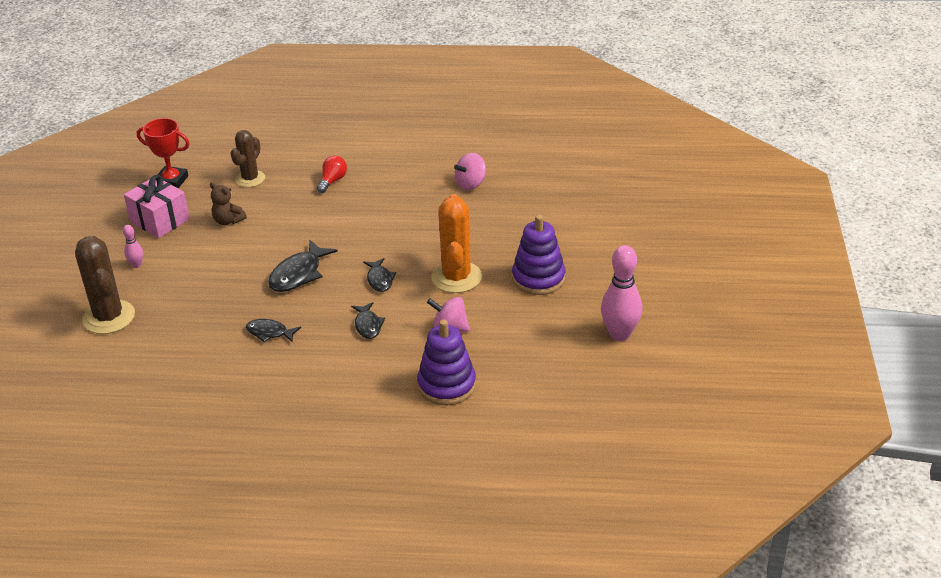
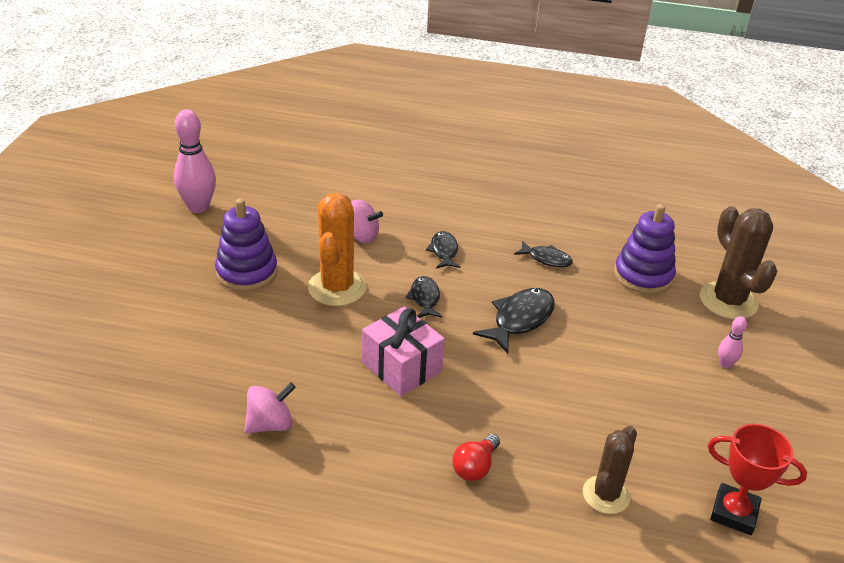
camera: 175 degrees left, 0 degrees up
(160, 220) = (722, 432): pink gift -> pink gift (401, 367)
(228, 221) = (623, 415): brown teddy bear -> none
(447, 385) = (378, 190): purple stacking toy -> purple stacking toy (643, 276)

